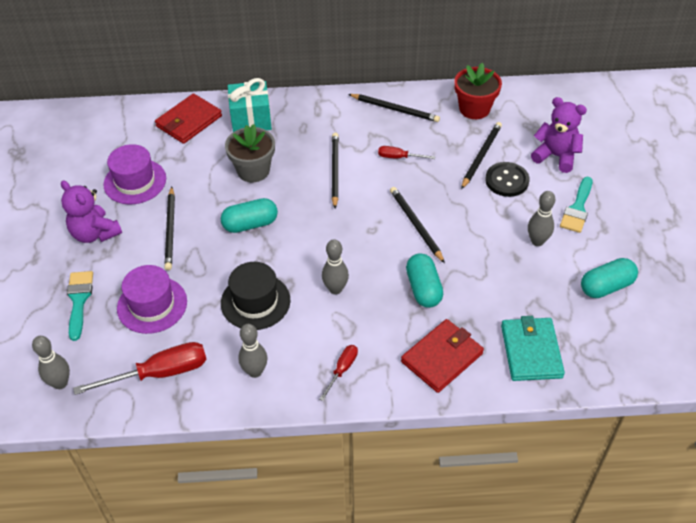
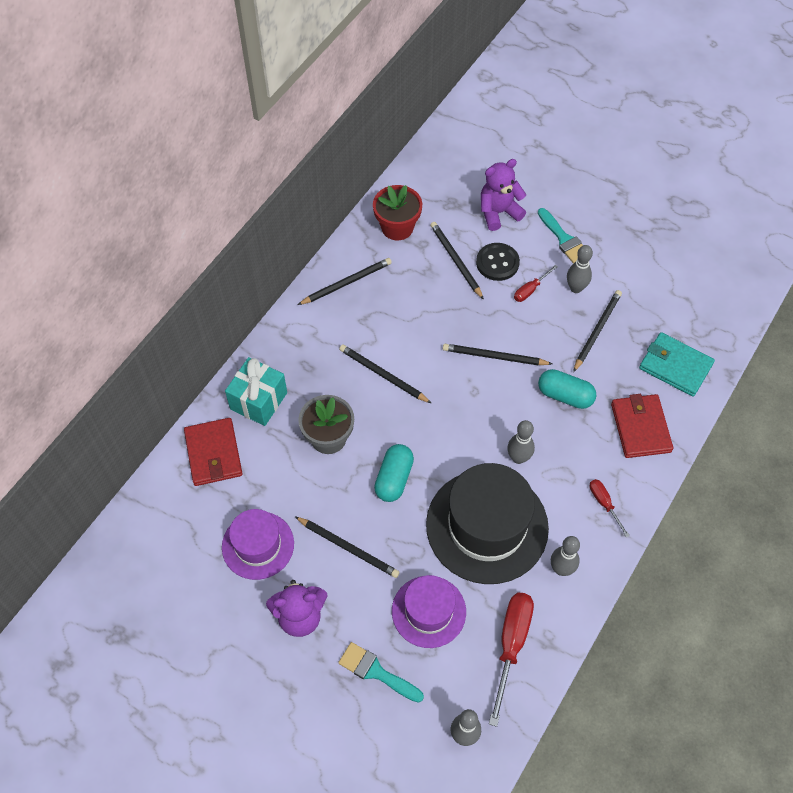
camera: 55 degrees left, 10 degrees up
(255, 301) = (487, 526): black hat -> black hat, size x1.71
(399, 157) = (408, 318): red screwdriver -> red screwdriver (530, 290)
(509, 277) = (597, 331): none -> black pencil
(606, 286) = (651, 277): turquoise capsule -> none

